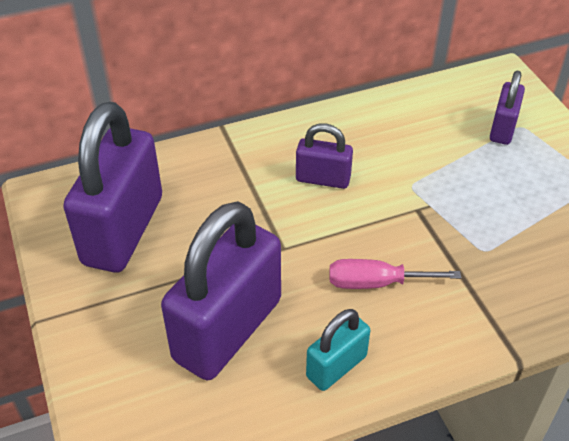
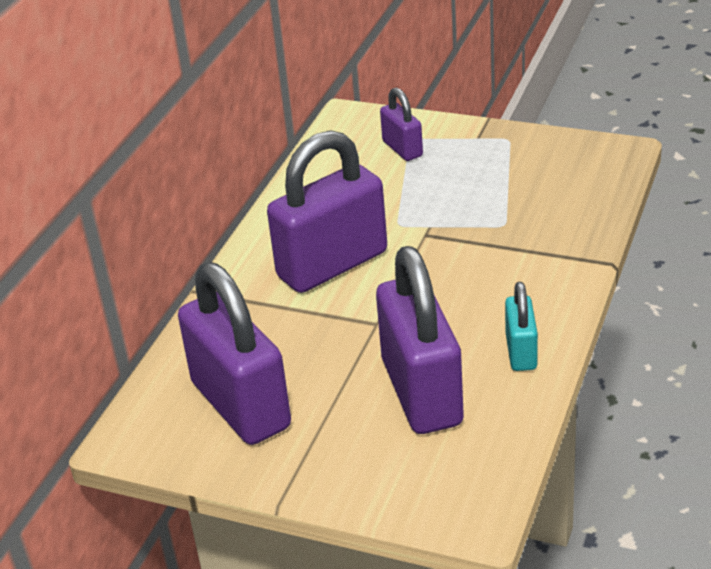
camera: 45 degrees left, 10 degrees down
(323, 179) = (332, 265): purple padlock -> purple padlock, size x2.01
(376, 283) = (469, 292): pink screwdriver -> none

